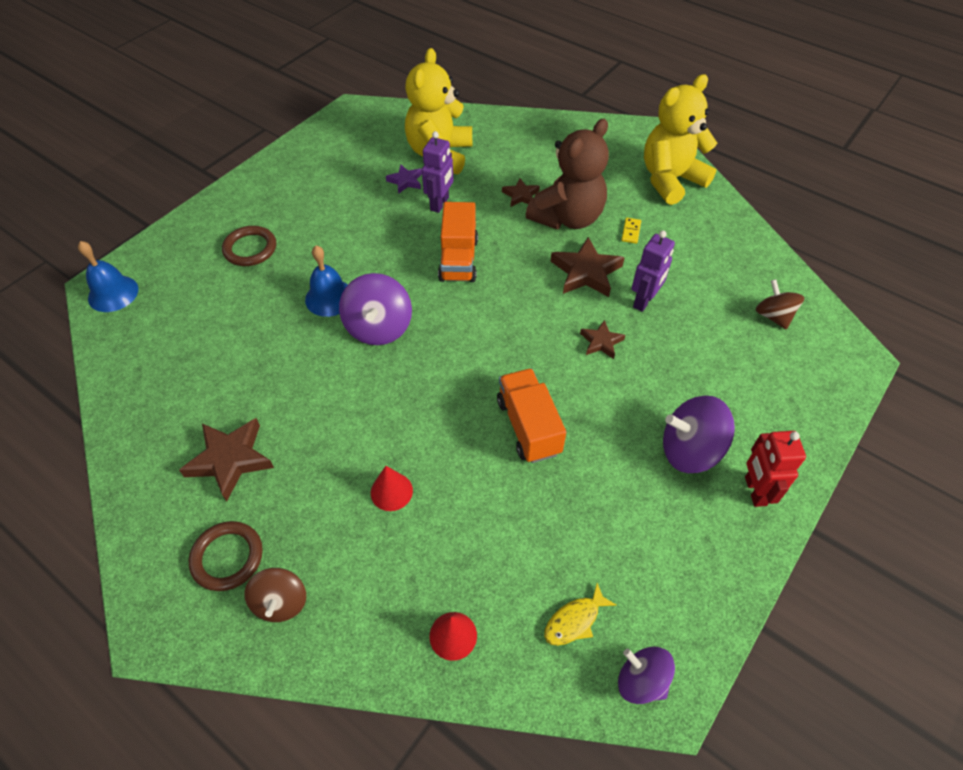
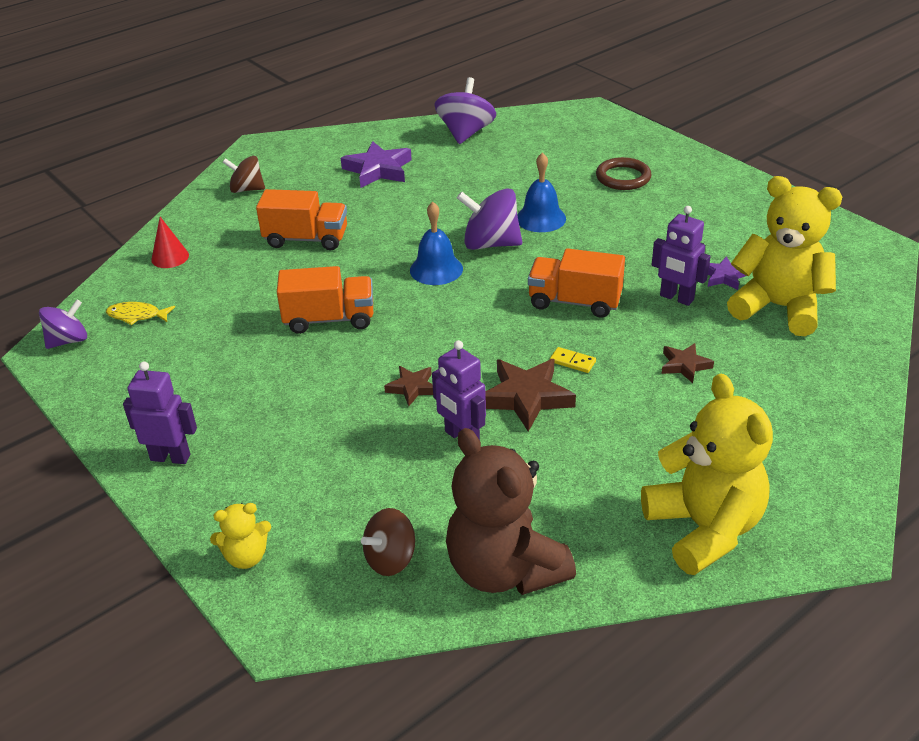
camera: 105 degrees right, 15 degrees down
(113, 293) = (580, 116): blue bell -> blue bell (436, 269)
(227, 557) = (295, 169): brown ring -> none
(230, 459) = (378, 170): brown star -> purple star
(391, 491) = (306, 239): red cone -> orange truck
(567, 218) = (632, 400): brown teddy bear -> brown teddy bear (504, 569)
(574, 620) = (137, 316): yellow fish -> yellow fish turned 60 degrees counterclockwise
(631, 232) = (592, 455): yellow domino -> yellow domino (572, 362)
(689, 450) = (243, 422): purple spinning top -> purple spinning top (465, 133)
(755, 491) = (170, 457): red robot -> purple robot
(773, 316) = (390, 559): brown spinning top -> brown spinning top turned 150 degrees clockwise
(819, 398) = (246, 557): none -> yellow teddy bear

